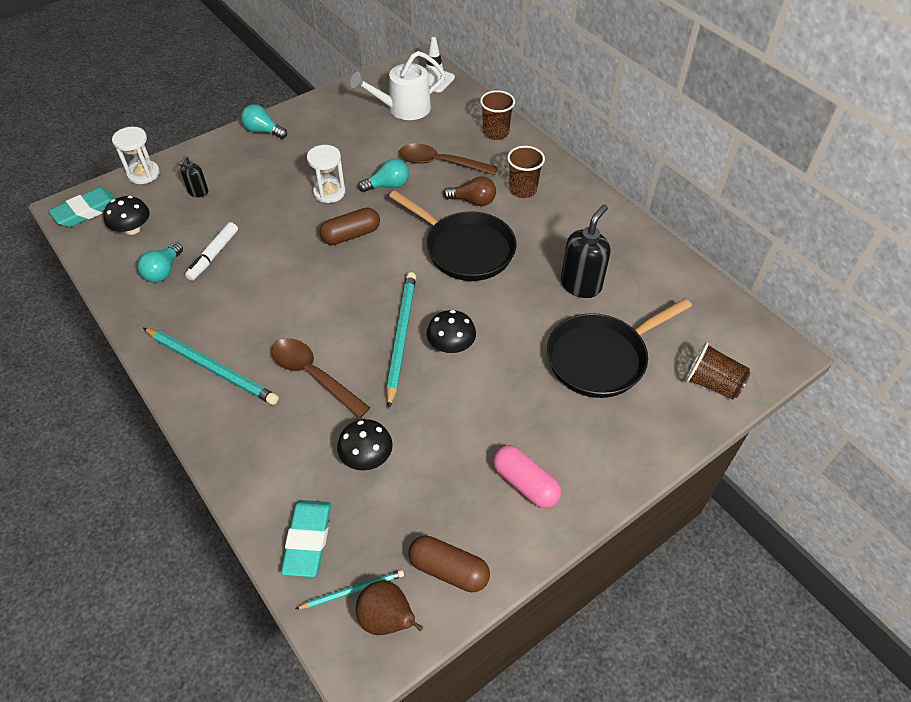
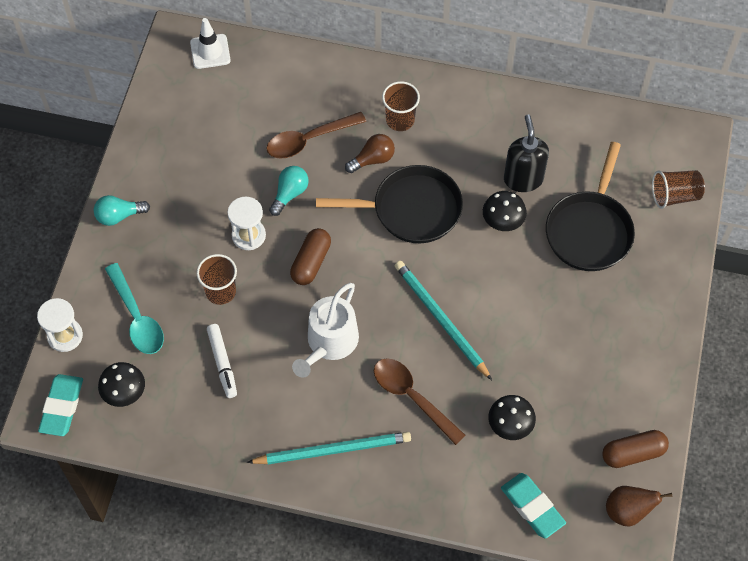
camera: 40 degrees left, 10 degrees up
(163, 271) = (199, 407): turquoise light bulb -> none
(198, 192) = (137, 317): black soap dispenser -> turquoise spoon
(314, 375) = (412, 397): brown spoon -> brown spoon turned 45 degrees clockwise
(353, 590) = (591, 513): turquoise pencil -> none
(404, 108) = (217, 103): white watering can -> white watering can (329, 343)
(451, 345) = (481, 299): black mushroom -> black mushroom (503, 220)
(495, 133) = (322, 75): brown cup -> brown cup (220, 291)
(525, 483) = (625, 361): pink capsule -> none

